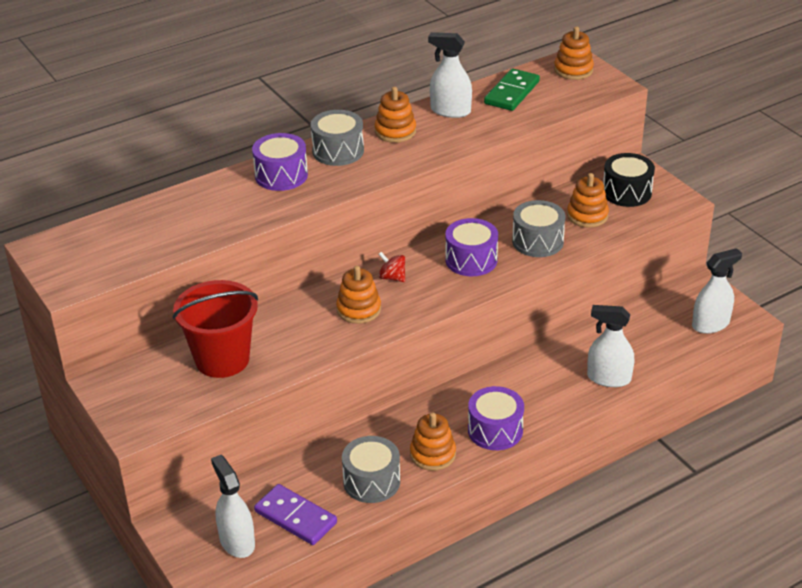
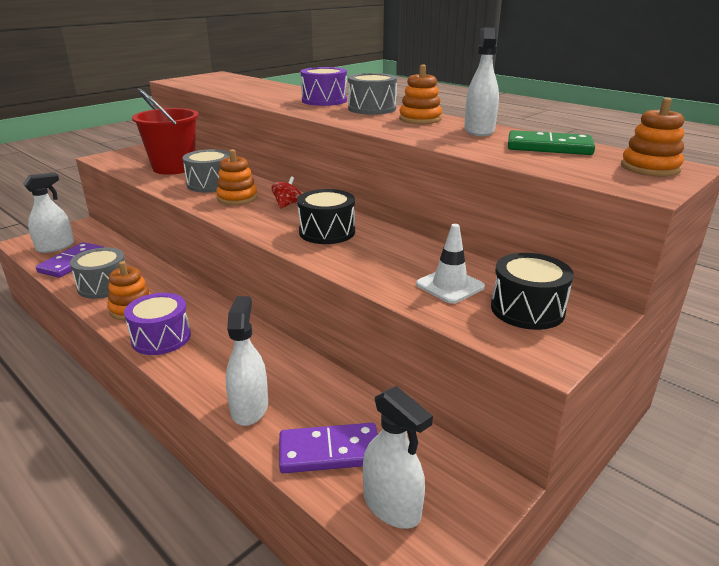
camera: 75 degrees right, 10 degrees down
(471, 260) = (327, 232): purple drum -> black drum
(537, 241) = (377, 261): grey drum -> grey drum (210, 184)
(587, 215) = (450, 286): orange stacking toy -> white traffic cone
(661, 343) = (329, 452): none -> purple domino

